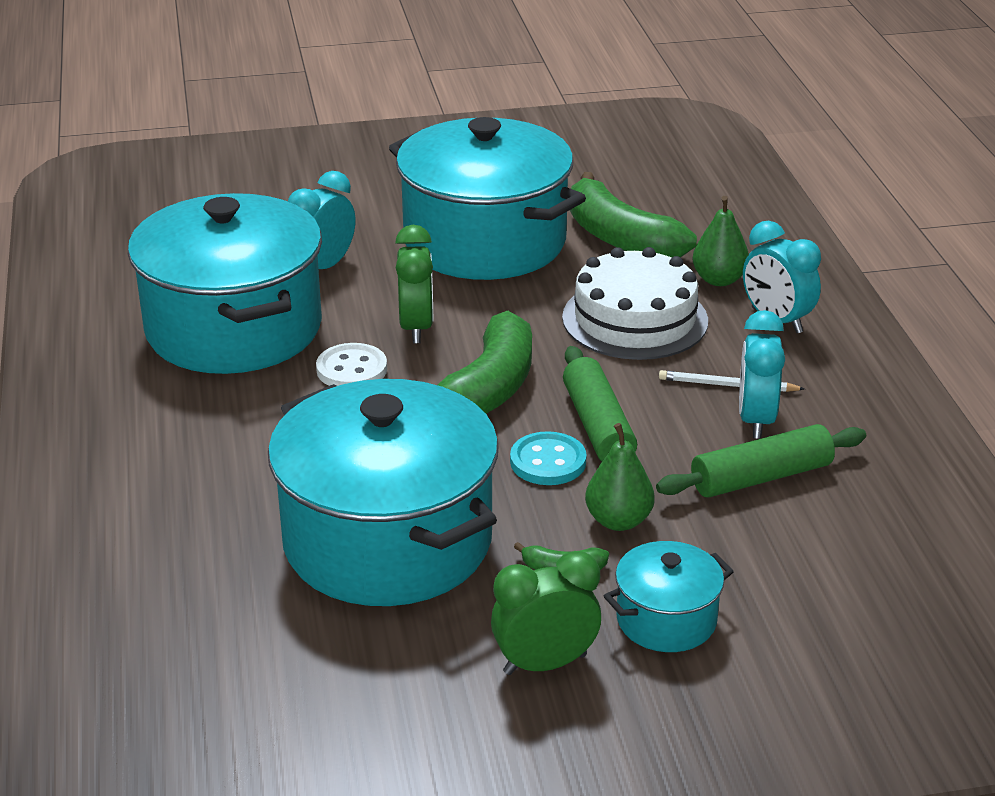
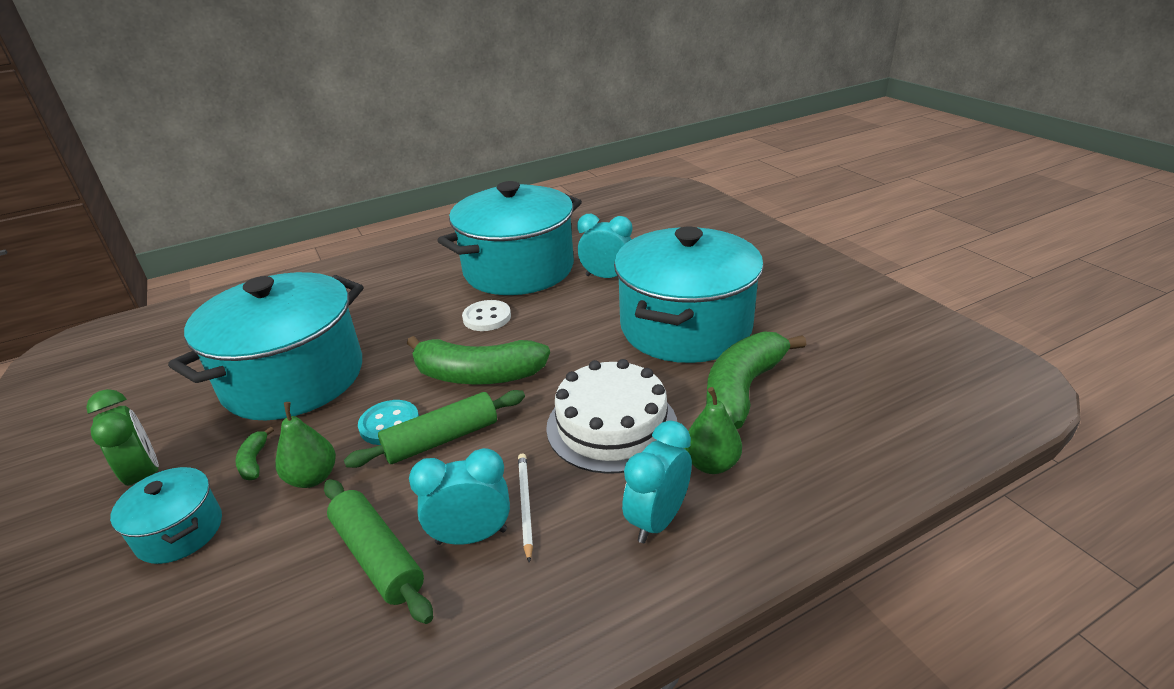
camera: 75 degrees right, 0 degrees up
(416, 328) = (548, 328): green clock -> none

